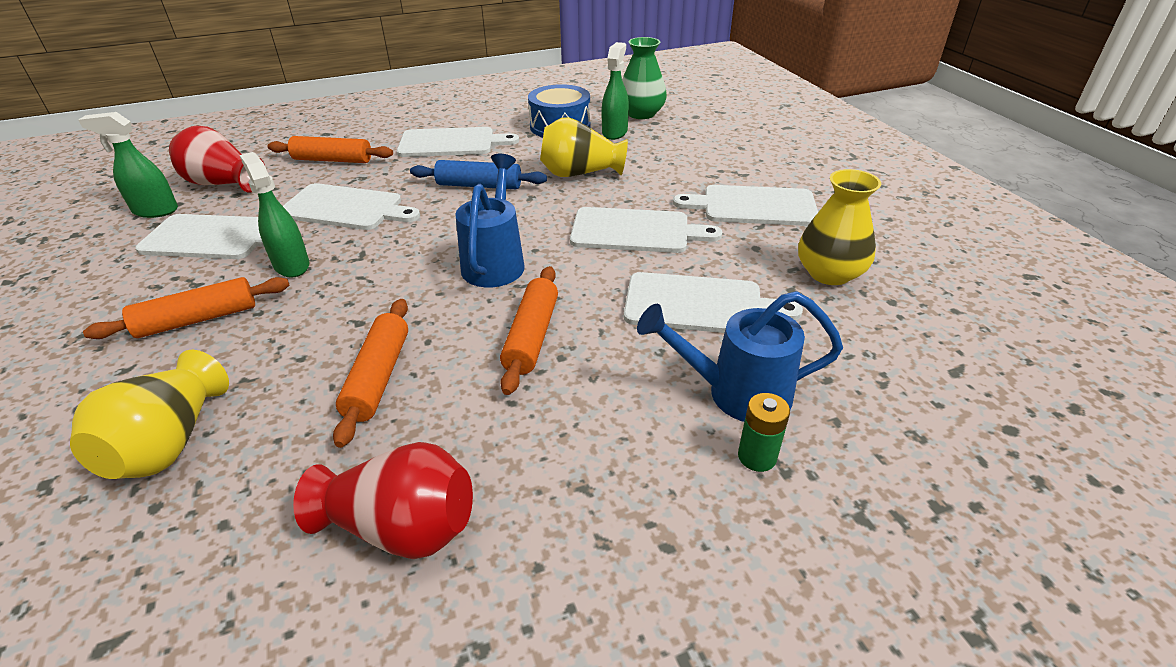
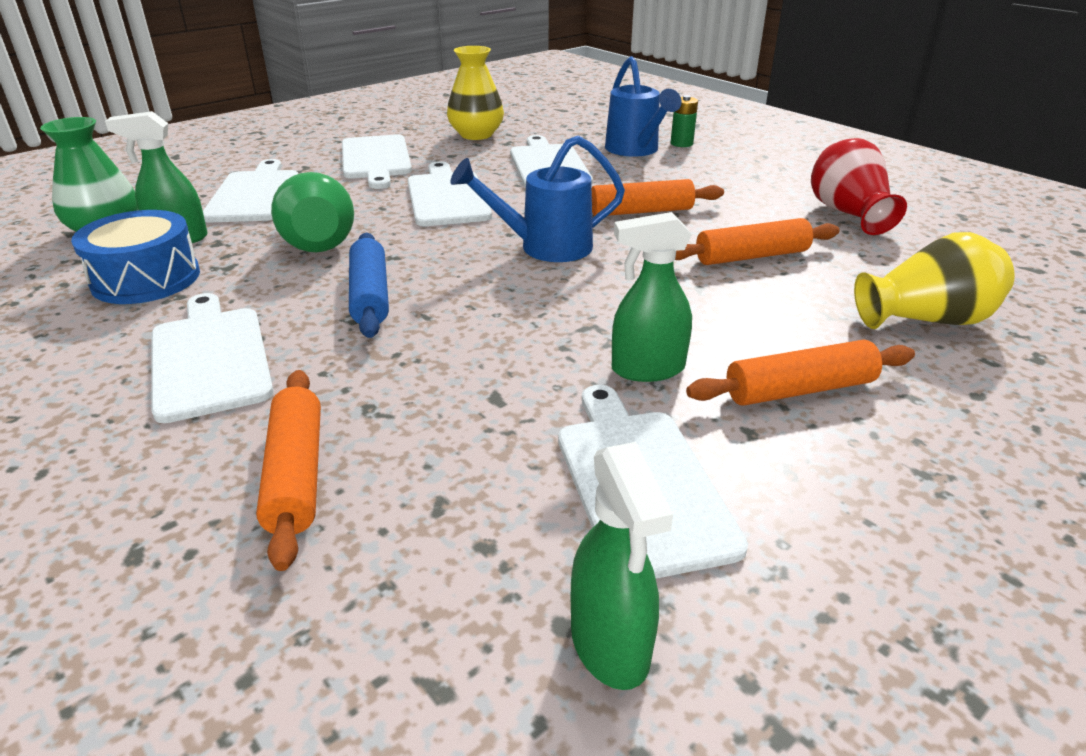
camera: 110 degrees left, 5 degrees down
(197, 319) = (799, 389): orange rolling pin -> orange rolling pin turned 60 degrees counterclockwise
(223, 183) = (446, 598): red vase -> none
(291, 265) = (647, 369): green spray bottle -> green spray bottle turned 45 degrees clockwise
(346, 208) = (480, 383): white cutting board -> white cutting board (255, 194)
(580, 173) = (318, 240): yellow vase -> green vase

